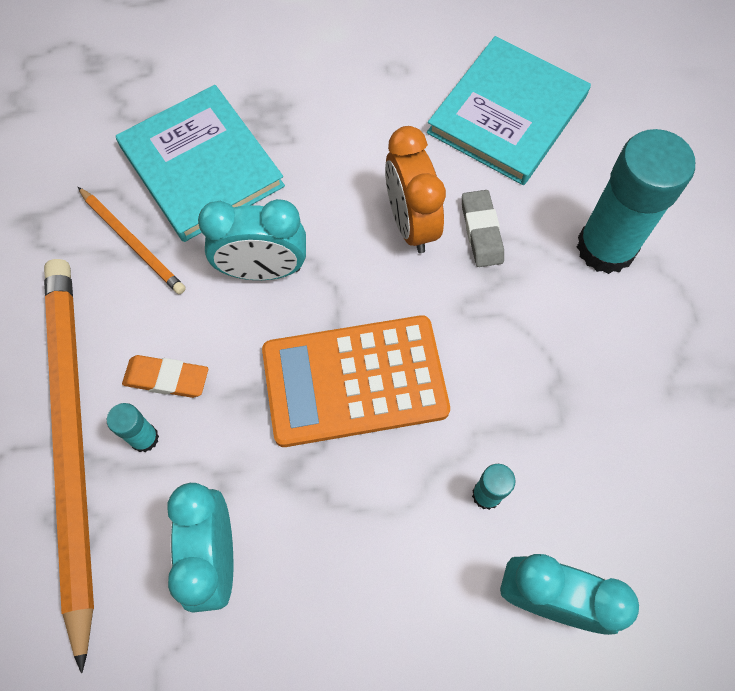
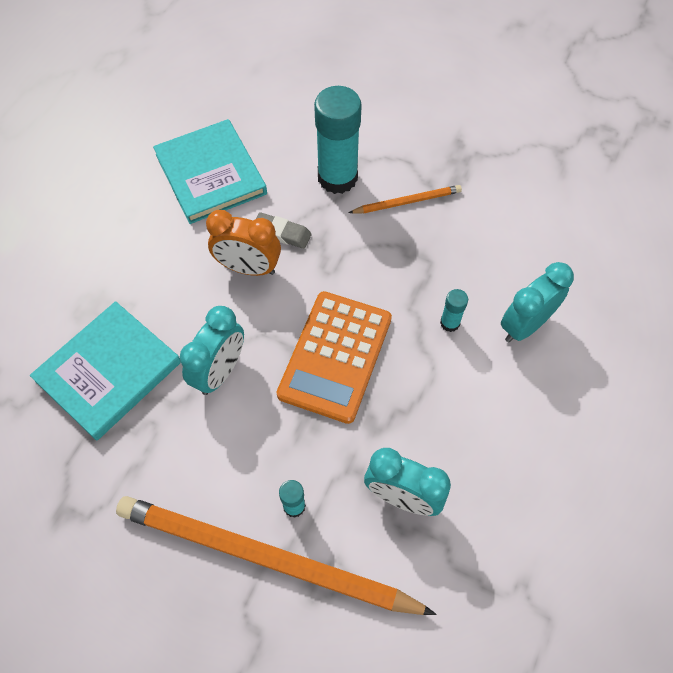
camera: 60 degrees left, 5 degrees down
(133, 242) = (136, 447): orange pencil -> orange pencil (407, 202)
(166, 378) = (259, 471): orange eraser -> none
(202, 166) = (108, 371): turquoise book -> turquoise book turned 45 degrees counterclockwise

